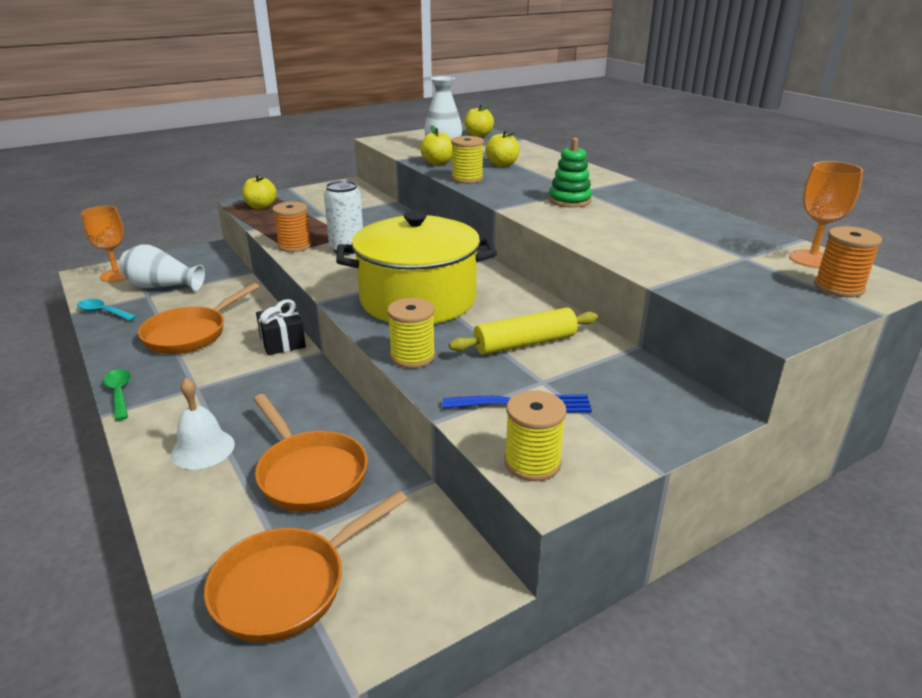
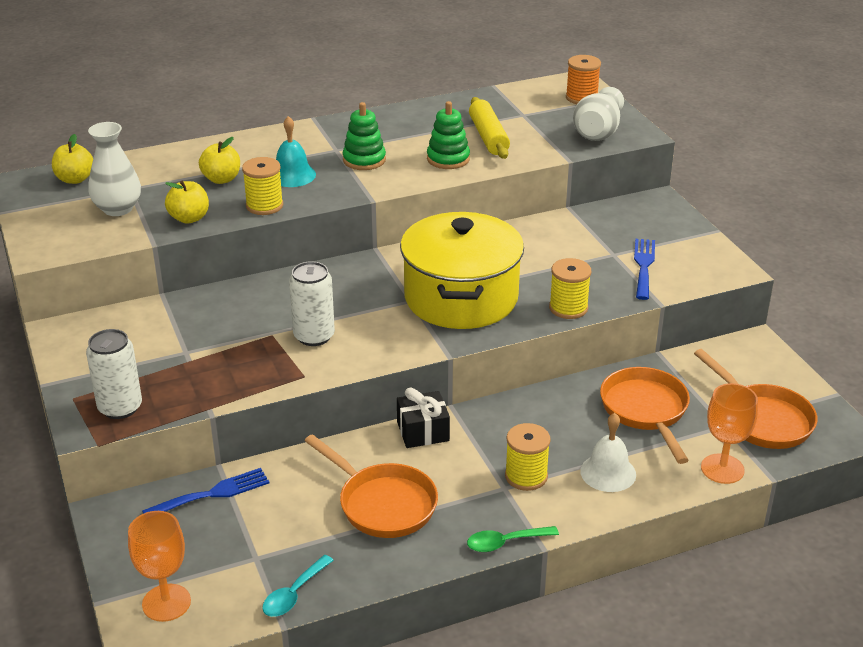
camera: 80 degrees left, 5 degrees up
(162, 287) = (231, 546): white vase -> white vase (598, 131)
(220, 274) = (212, 494): none -> blue fork
(261, 207) = (120, 407): yellow apple -> white can
(294, 246) = (287, 374): orange spool -> none
(309, 473) = (646, 411): orange pan -> orange pan turned 75 degrees counterclockwise
(523, 182) = (292, 175): none -> turquoise bell
(525, 343) = (555, 253): yellow rolling pin -> yellow rolling pin (488, 137)
(532, 463) = (710, 272): yellow spool -> yellow spool (526, 476)
(600, 230) = (448, 159): none -> green stacking toy
(811, 259) = (532, 93): orange goblet -> orange goblet (722, 469)

